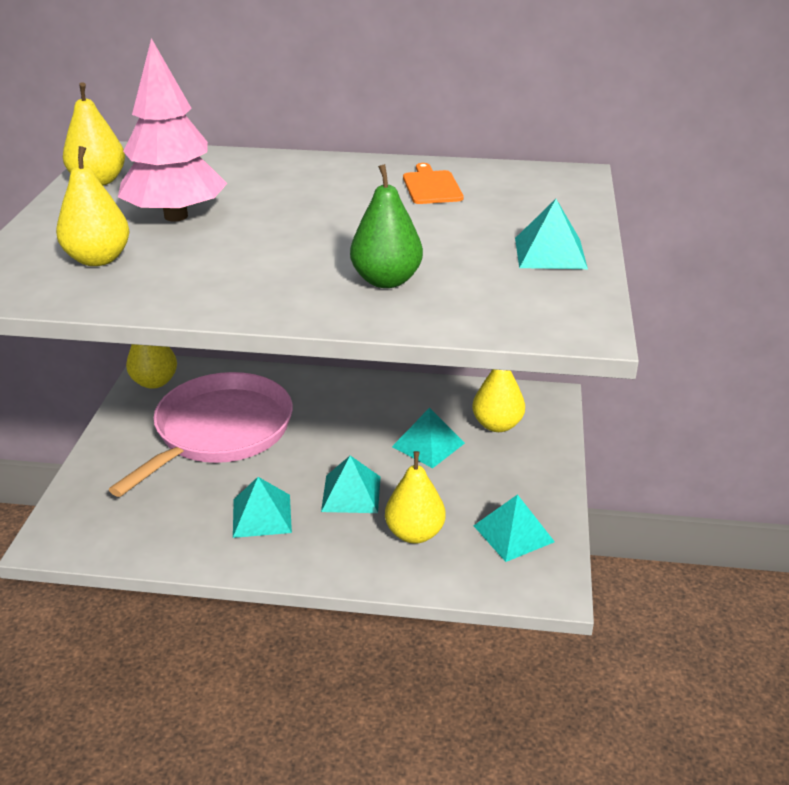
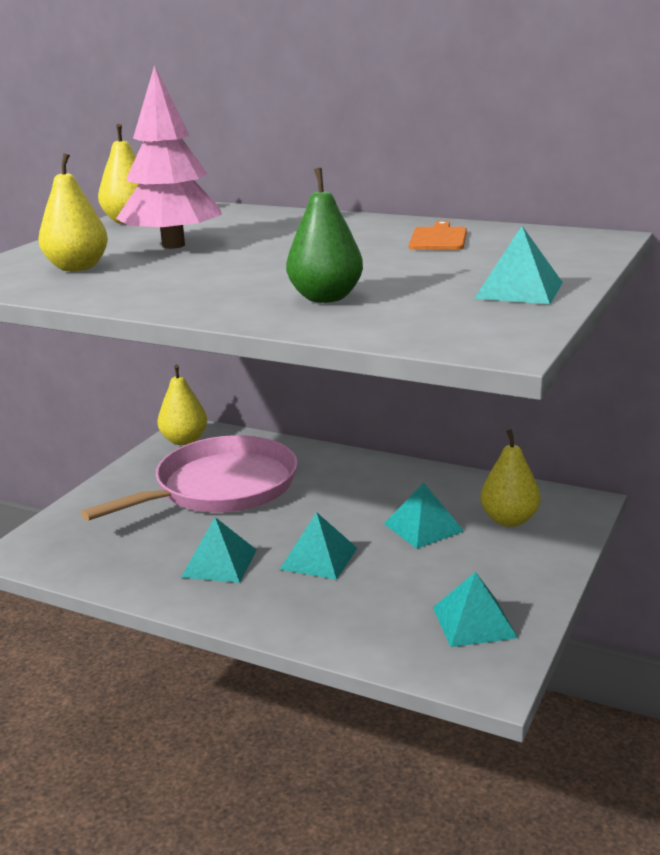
camera: 20 degrees right, 10 degrees down
(414, 533) = (365, 604): yellow pear -> none

